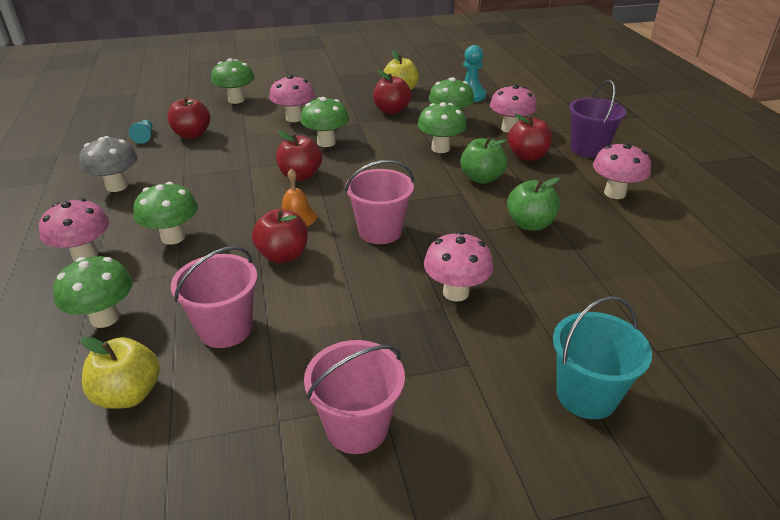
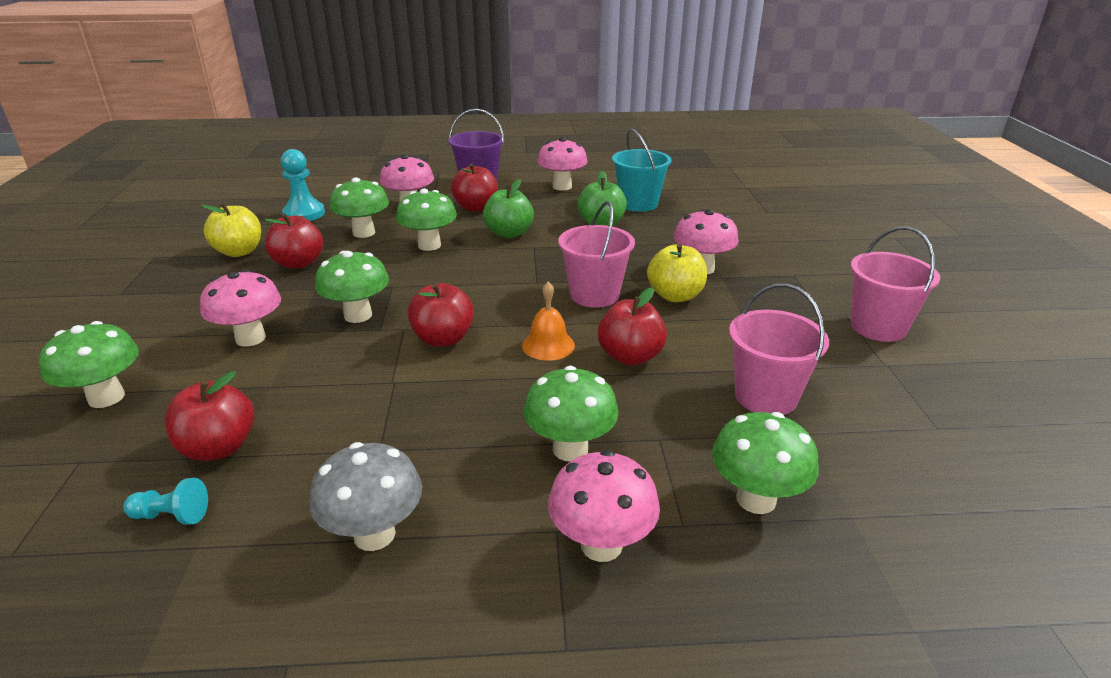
camera: 80 degrees left, 5 degrees down
(129, 394) = (883, 461): yellow apple -> yellow apple (675, 296)
(586, 395) = (816, 240): turquoise bucket -> turquoise bucket (638, 204)

